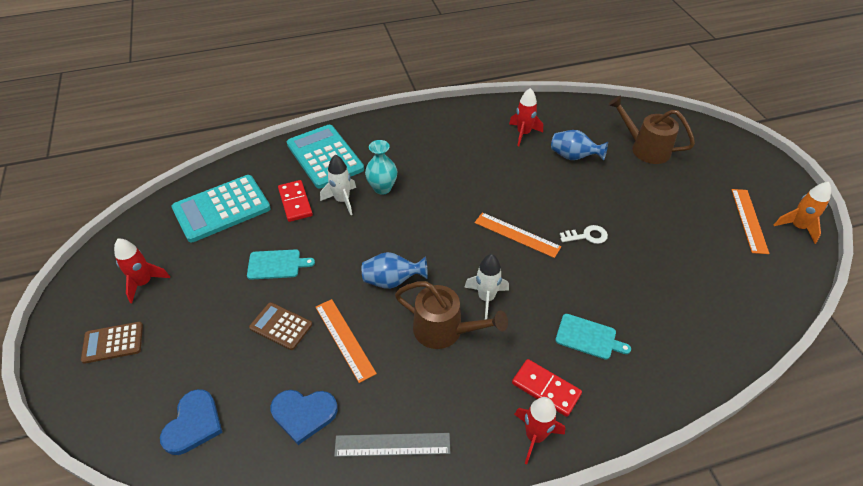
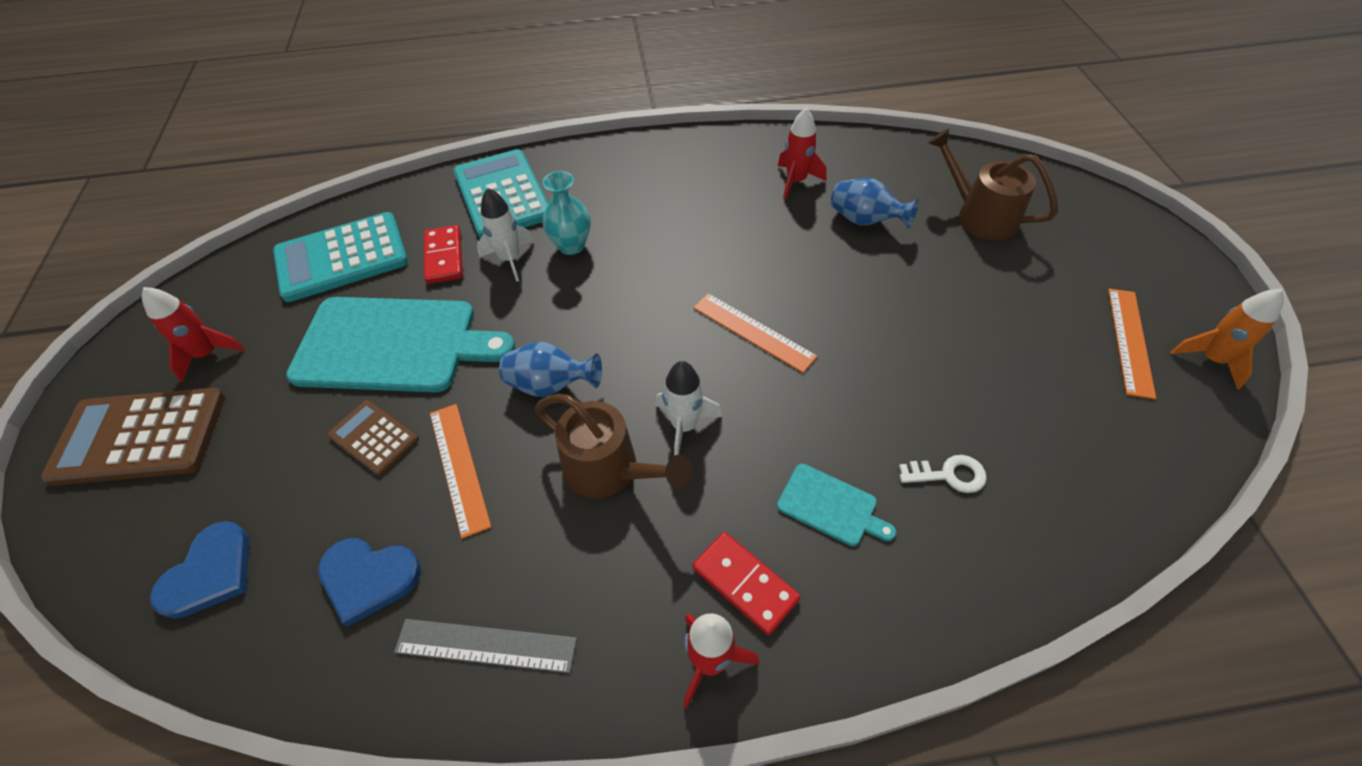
camera: 10 degrees right, 5 degrees up
(113, 342) = (140, 437): brown calculator -> brown calculator, size x1.83
(276, 264) = (393, 344): turquoise cutting board -> turquoise cutting board, size x2.23
(587, 236) = (861, 343): white key -> white key (948, 475)

